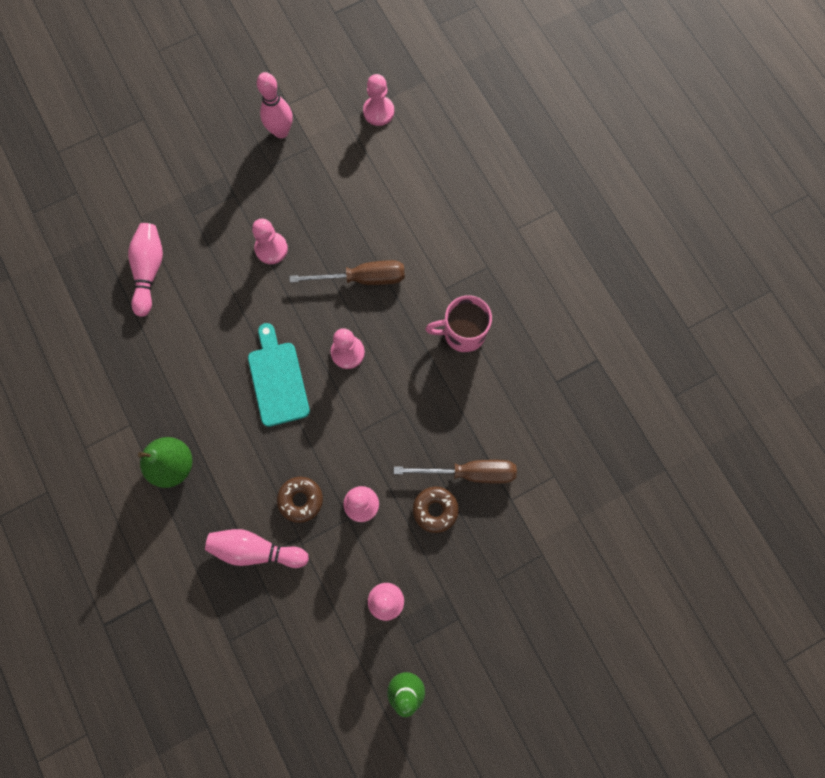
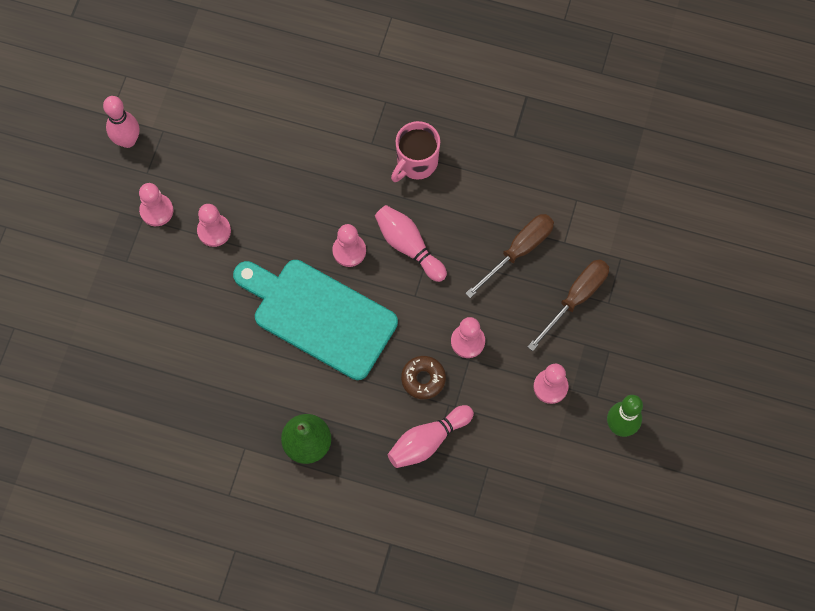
camera: 45 degrees left, 5 degrees down
(149, 271) = (138, 331): pink bowling pin -> pink bowling pin (408, 246)
(277, 379) = (319, 316): turquoise cutting board -> turquoise cutting board, size x1.63
(363, 278) = (305, 190): brown screwdriver -> brown screwdriver (575, 298)
(378, 112) = (187, 61): pink pawn -> pink pawn (156, 210)
(435, 510) = (521, 297): brown donut -> none

